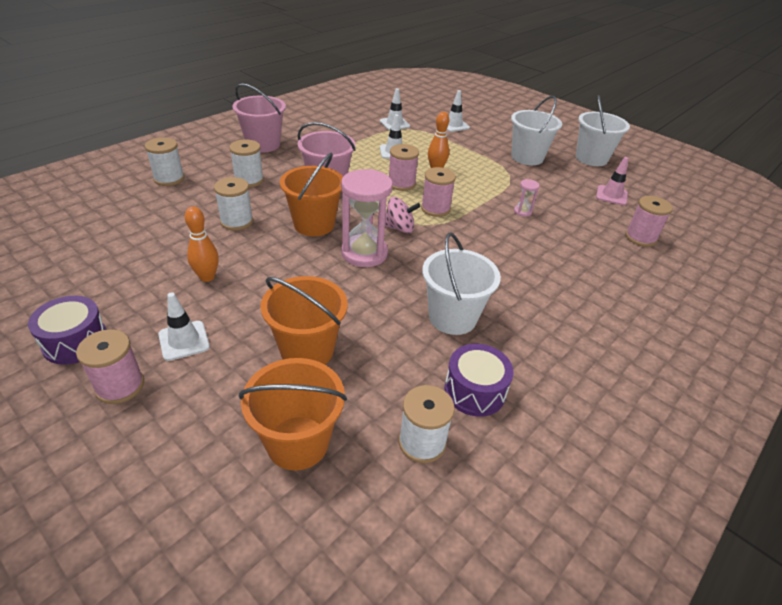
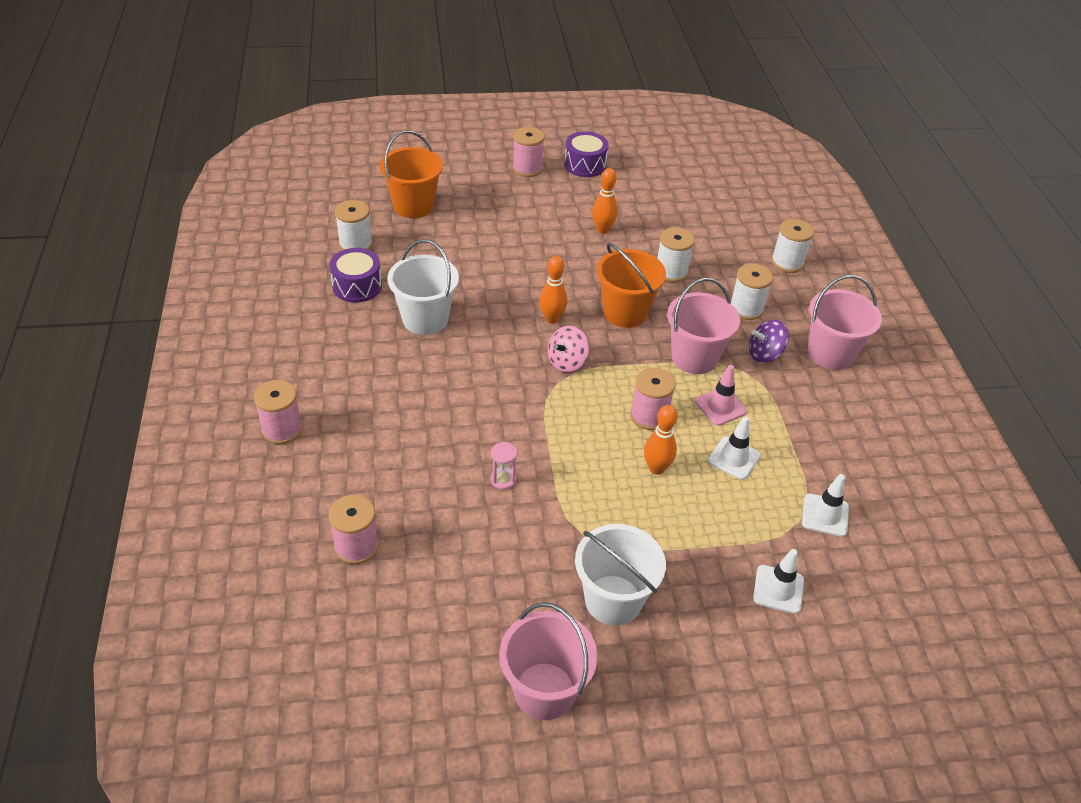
camera: 130 degrees right, 5 degrees up
(184, 340) = (542, 199): white traffic cone -> none
(291, 163) = (764, 354): none -> purple spinning top
(307, 350) = (476, 239): orange bucket -> none
(364, 253) = (552, 319): pink hourglass -> orange bowling pin
(435, 209) = (575, 410): pink spool -> pink spool (282, 429)
(591, 158) = (544, 691): white bucket -> pink bucket
(611, 195) = (445, 609): pink traffic cone -> pink traffic cone (720, 406)

